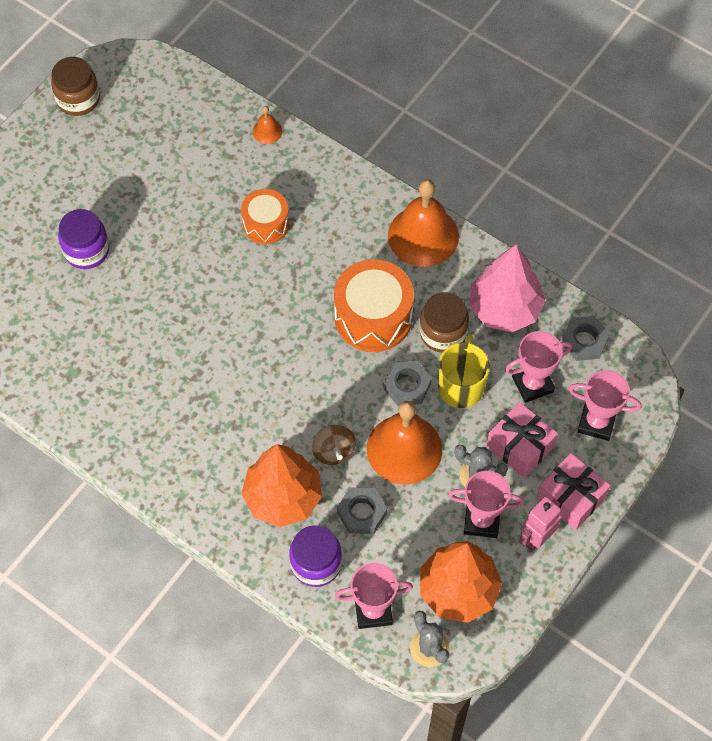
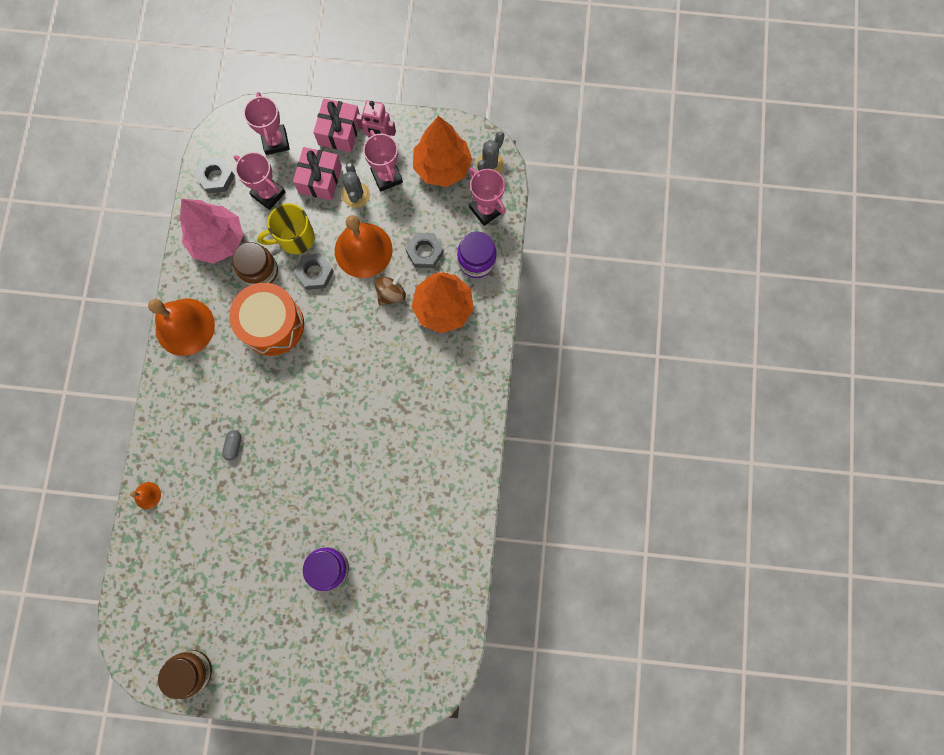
camera: 120 degrees left, 15 degrees up
(266, 224) = (234, 446): orange drum -> grey capsule

